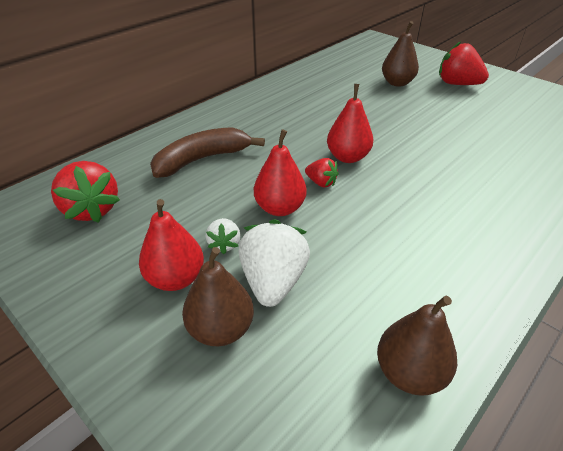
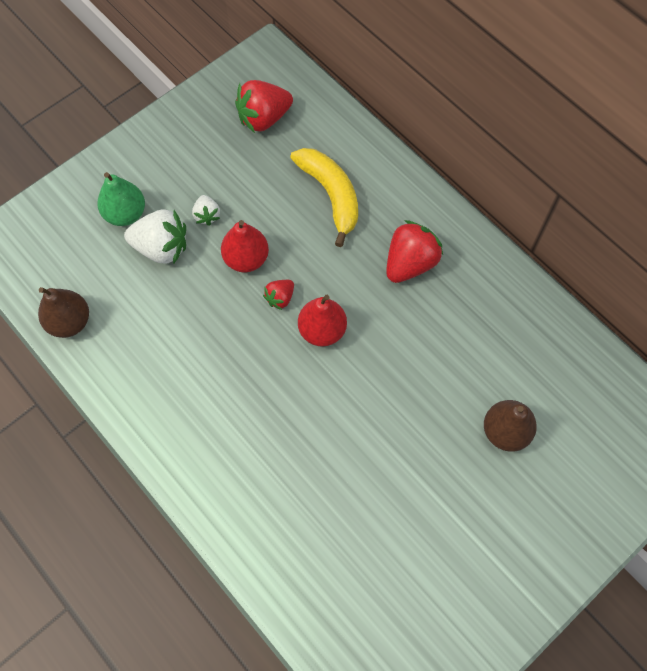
camera: 95 degrees right, 25 degrees up
(176, 278) = (176, 184): red pear -> none
(202, 159) = (331, 195): brown banana -> yellow banana
(221, 329) = (125, 214): brown pear -> green pear
(224, 244) = (207, 215): white strawberry -> white strawberry turned 105 degrees counterclockwise
(457, 84) = (501, 518): red strawberry -> red strawberry (410, 263)

